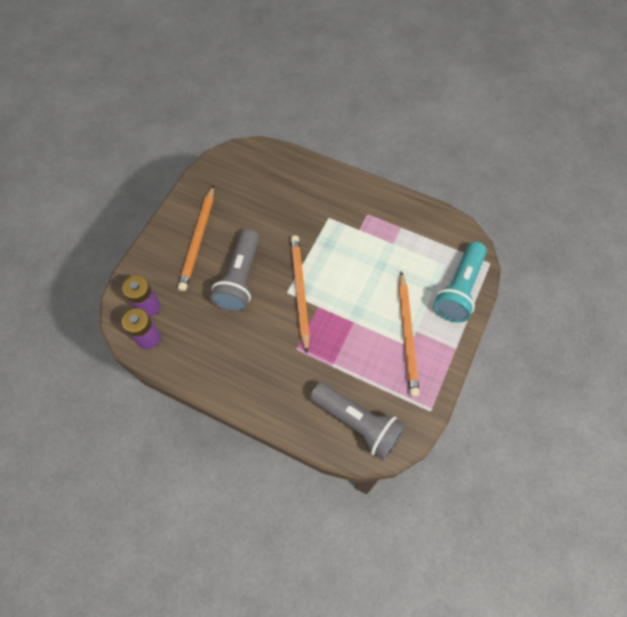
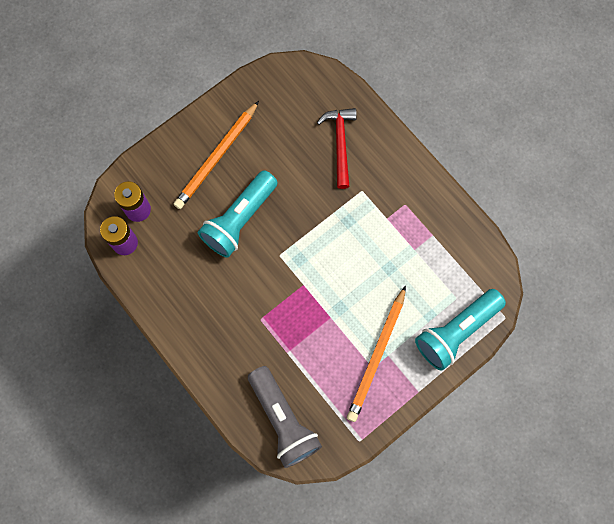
camera: 25 degrees right, 10 degrees up
(240, 279) = (239, 219): grey flashlight -> turquoise flashlight
(294, 191) = (340, 144): none -> red hammer
(300, 291) = (293, 260): orange pencil -> none

